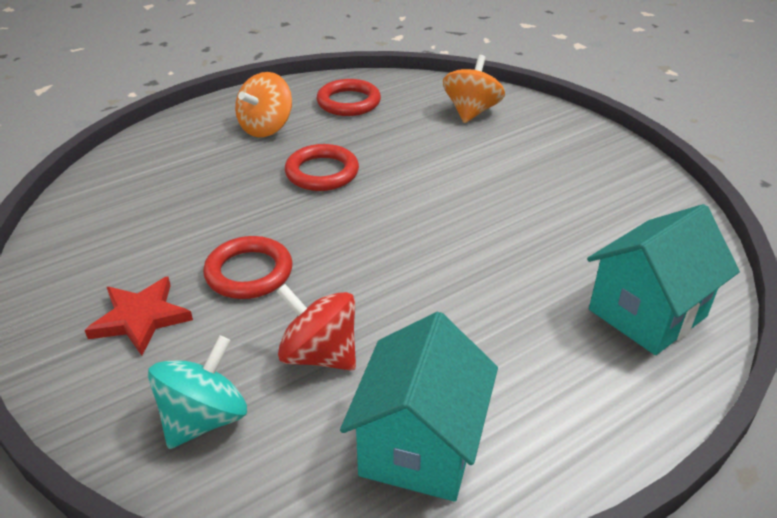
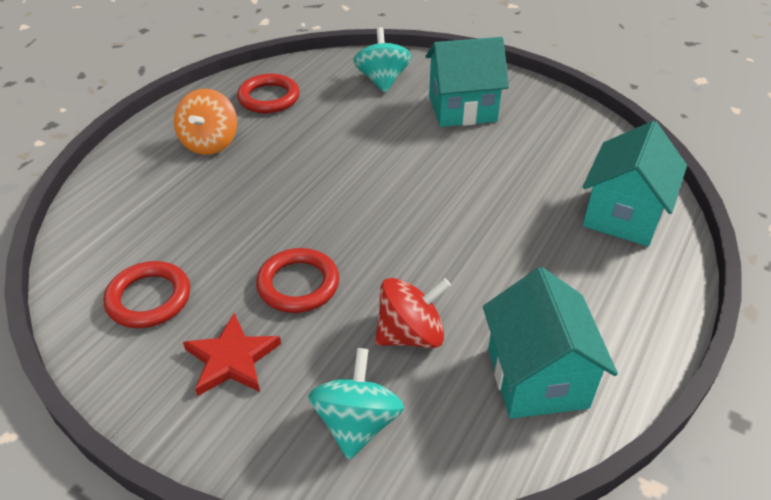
camera: 25 degrees left, 5 degrees up
(319, 355) = (410, 334): red spinning top -> red spinning top turned 150 degrees clockwise
(322, 172) = (294, 172): red ring -> red ring (149, 298)
(471, 112) = (382, 80): orange spinning top -> turquoise spinning top
(536, 157) = (462, 109): none -> turquoise house

